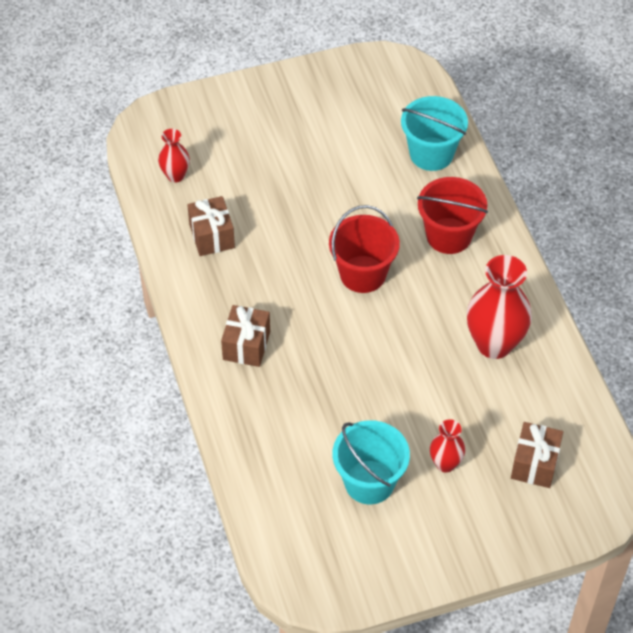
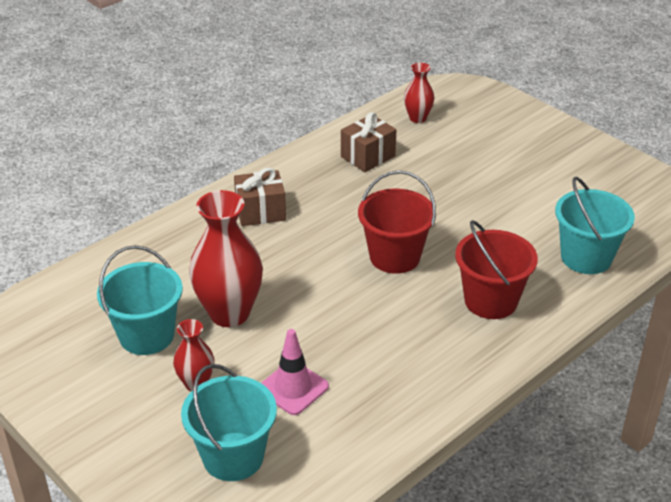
camera: 65 degrees right, 15 degrees down
(481, 400) = (293, 388): none -> pink traffic cone
(494, 344) = (374, 376): red vase -> red vase (229, 313)
(534, 464) = (233, 456): brown gift -> turquoise bucket

